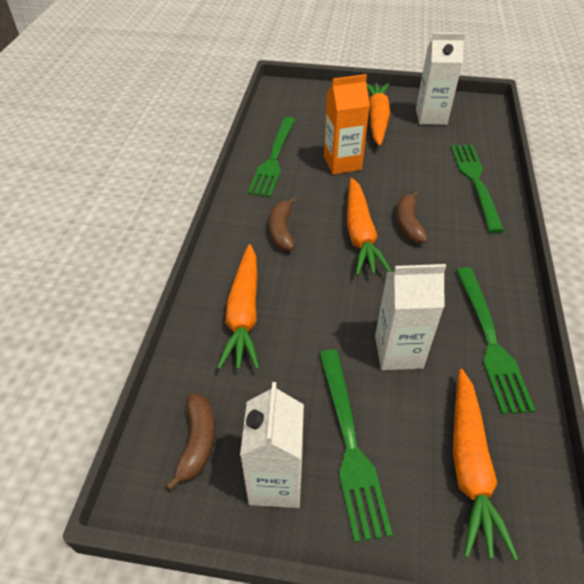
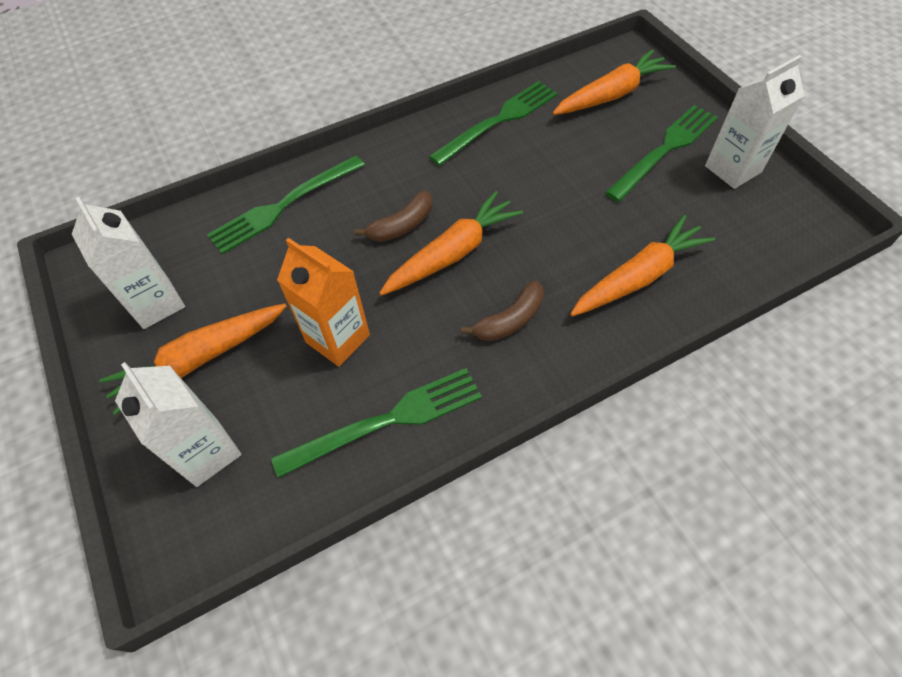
camera: 125 degrees left, 10 degrees up
(197, 442) = (765, 224): brown banana -> none
(398, 352) = (563, 162): white carton -> white carton (207, 452)

